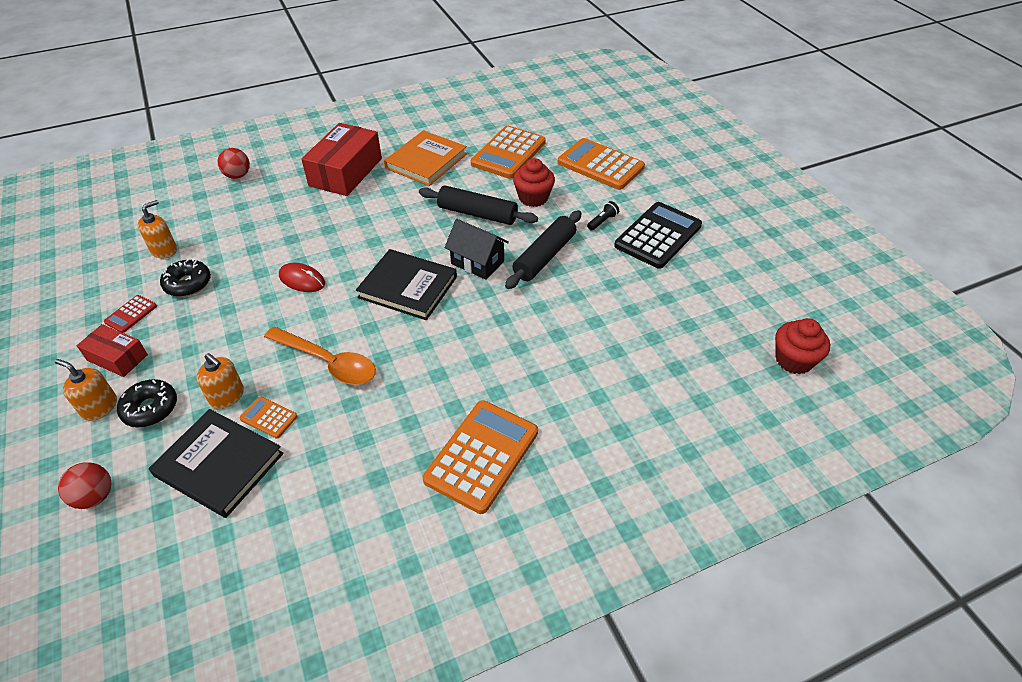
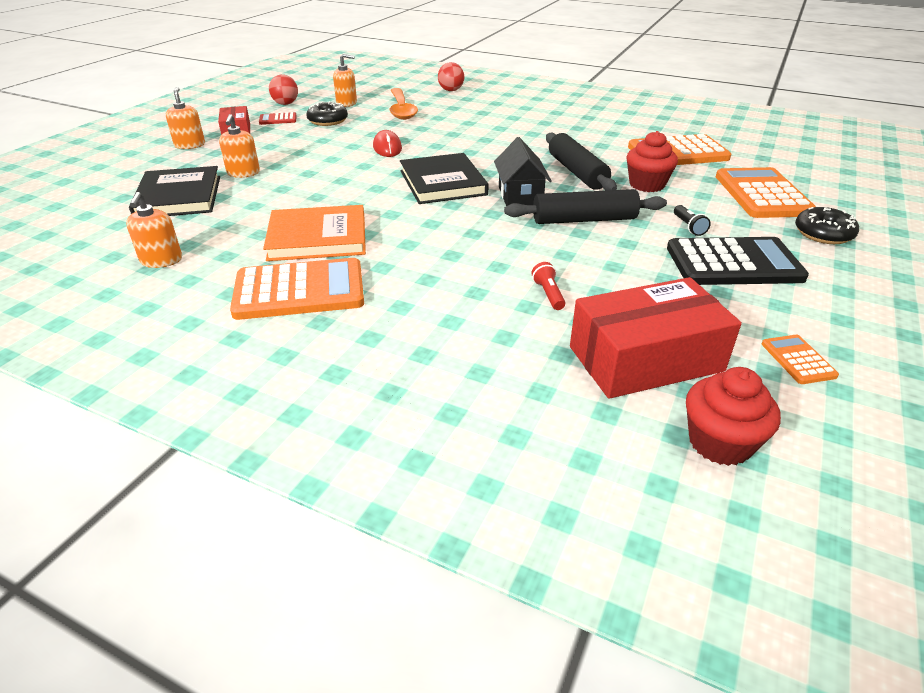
camera: 50 degrees right, 10 degrees down
(95, 497) = (116, 175): red ball -> red ball (285, 104)
(150, 408) = (205, 157): black donut -> black donut (823, 234)
(268, 418) = (240, 193): orange calculator -> orange calculator (798, 360)
(328, 362) = (320, 189): orange spoon -> orange spoon (401, 110)
(337, 525) = (161, 260): none -> orange soap dispenser
(346, 172) = (522, 114): red box -> red box (645, 359)
(426, 161) = (594, 131): orange book -> orange book (317, 237)
(602, 221) = (688, 227): black flashlight -> black flashlight turned 75 degrees clockwise
(613, 333) = (548, 294): none -> red flashlight

